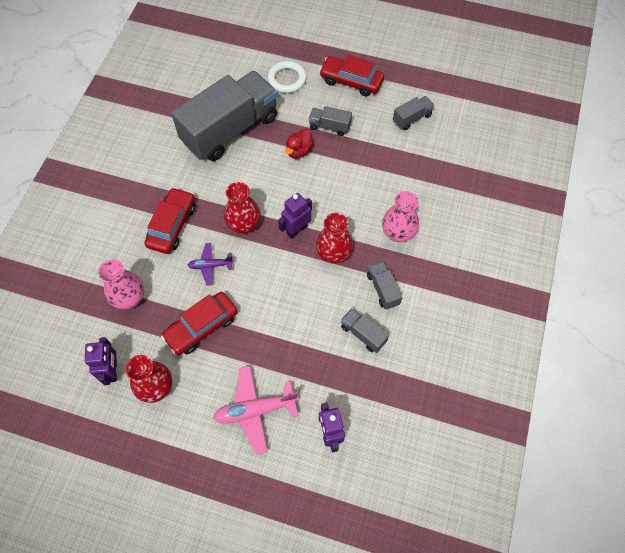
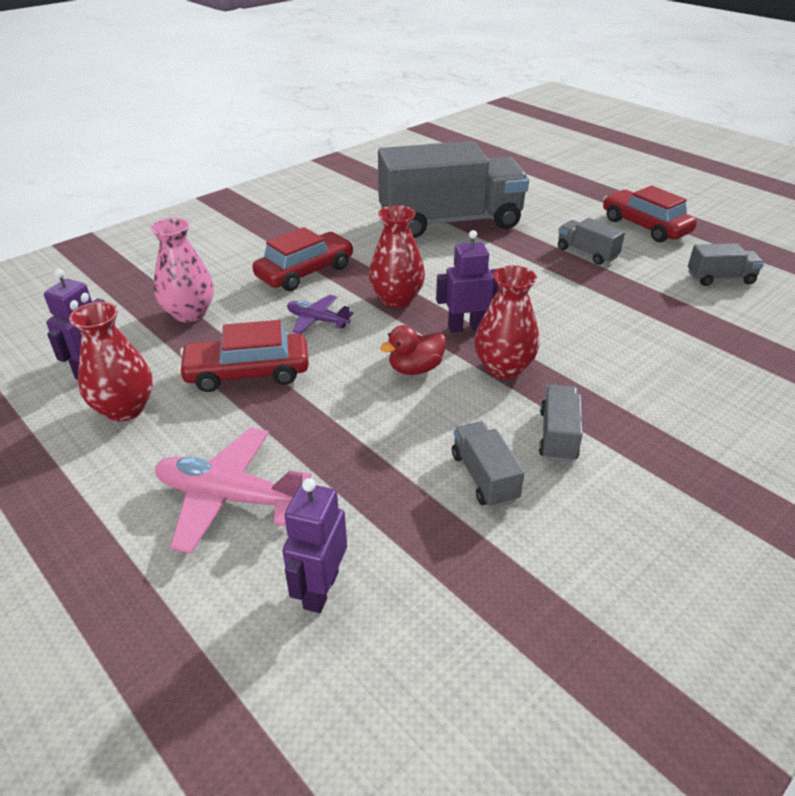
camera: 30 degrees right, 25 degrees down
(287, 79) = (556, 204): white ring -> none
(298, 151) = (526, 261): red duck -> red duck (415, 369)
(398, 233) = (626, 381): pink vase -> none

